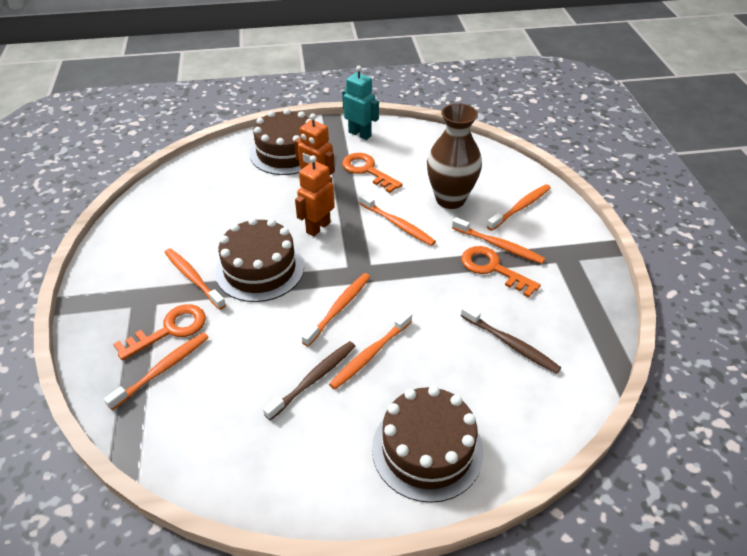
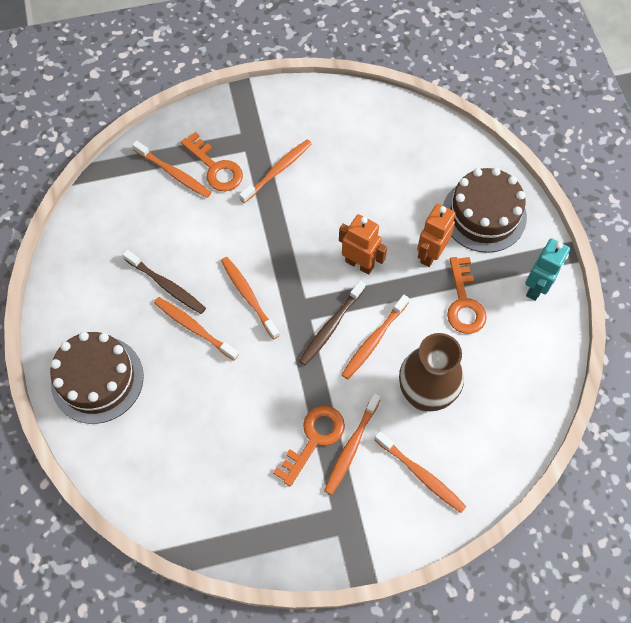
camera: 85 degrees right, 20 degrees up
(260, 269) = (294, 222): brown cake -> none
(339, 308) = (248, 296): orange toothbrush -> orange toothbrush turned 150 degrees counterclockwise
(367, 171) = (464, 302): orange key -> orange key turned 135 degrees clockwise
(511, 344) = (211, 452): brown toothbrush -> brown toothbrush (331, 326)

